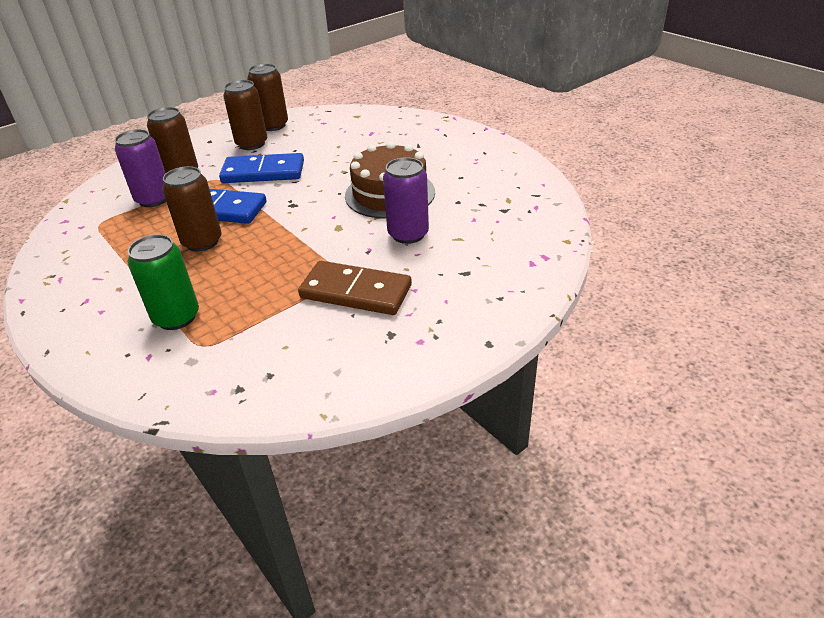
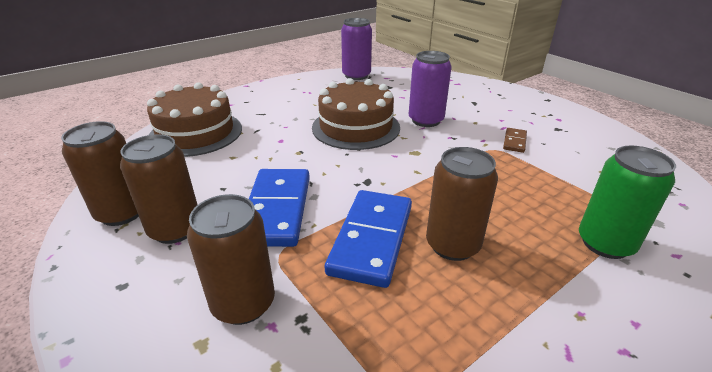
camera: 90 degrees left, 5 degrees down
(154, 199) = (326, 328): purple can -> purple can (356, 76)
(355, 292) = (514, 142): brown domino -> brown domino, size x0.46
(378, 125) = (196, 133): none -> brown cake

